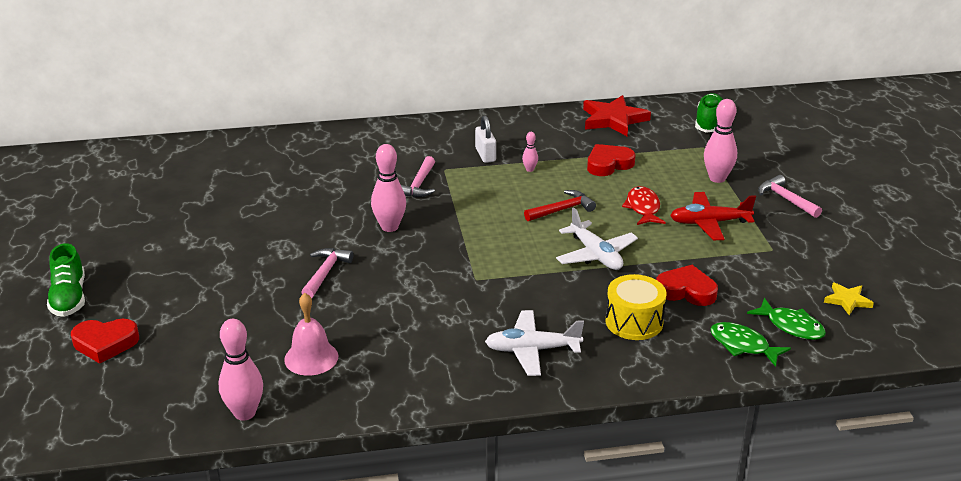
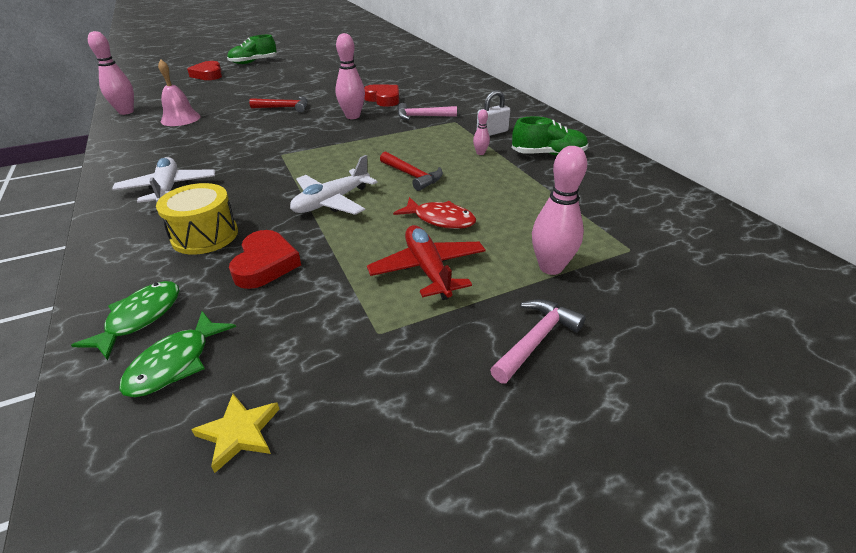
camera: 75 degrees right, 5 degrees up
(325, 273) = (284, 108): pink hammer -> red hammer
(608, 164) = (524, 190): red heart -> red heart (383, 99)
(613, 119) = (632, 182): red star -> none
(643, 208) = (440, 219): red fish -> red fish turned 45 degrees clockwise
(709, 122) = (707, 248): green shoe -> green shoe (548, 154)

